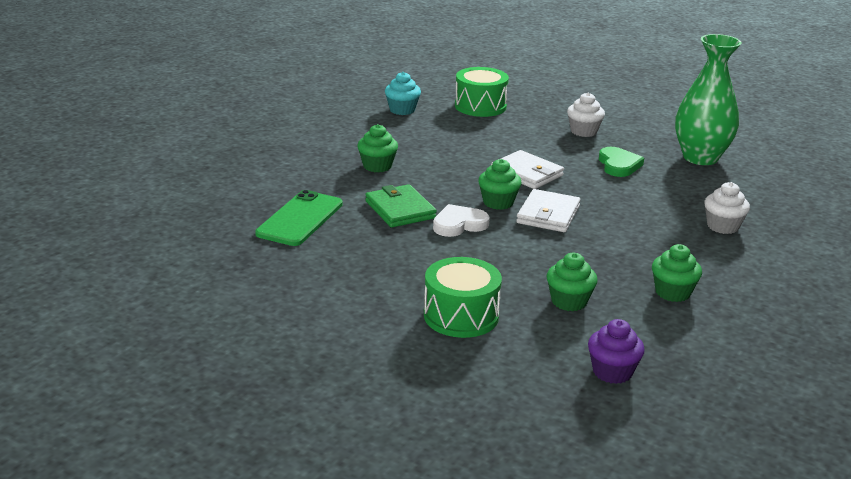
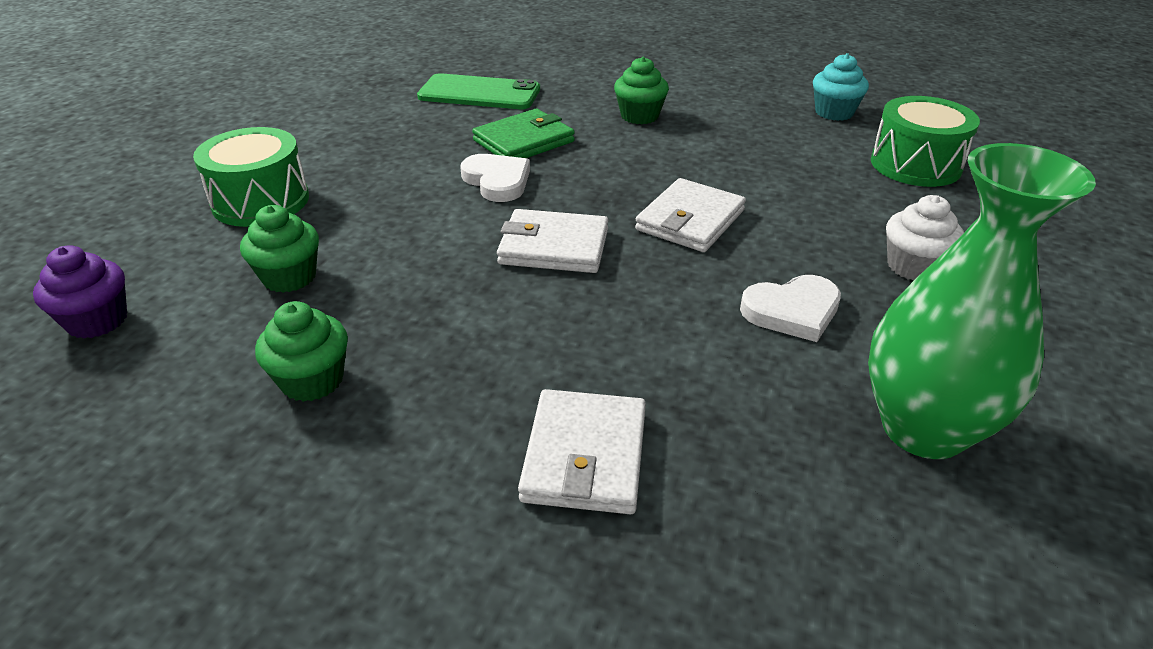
camera: 80 degrees right, 10 degrees up
(498, 202) = (575, 203): green cupcake -> none
(618, 165) = (792, 311): green heart -> white heart
(722, 226) = (585, 456): white cupcake -> white wallet

